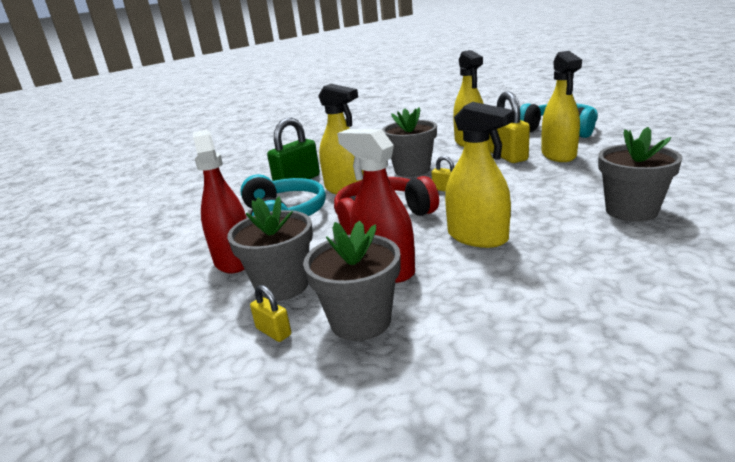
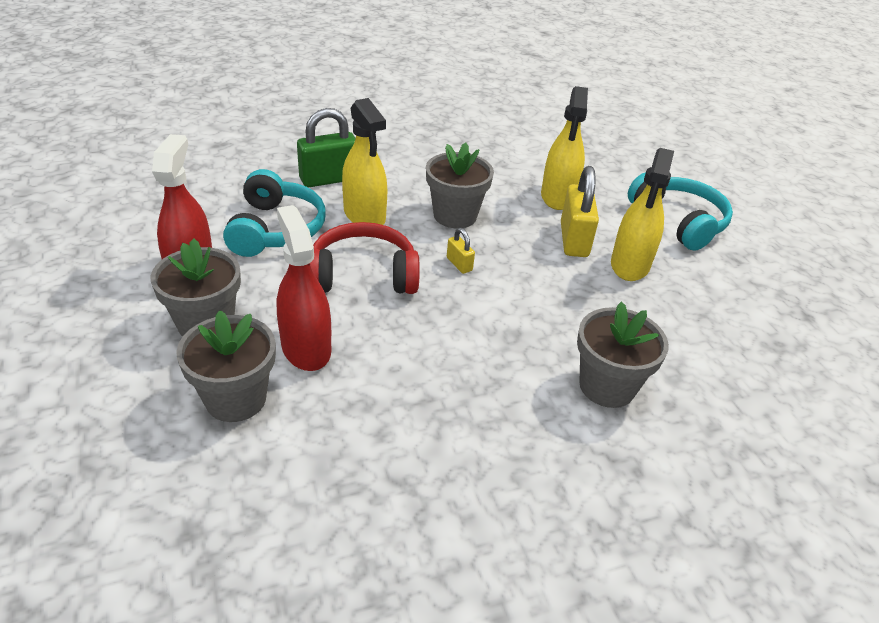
camera: 15 degrees right, 15 degrees up
(273, 332) = (161, 375): yellow padlock -> none
(477, 237) = (424, 347): yellow spray bottle -> none

